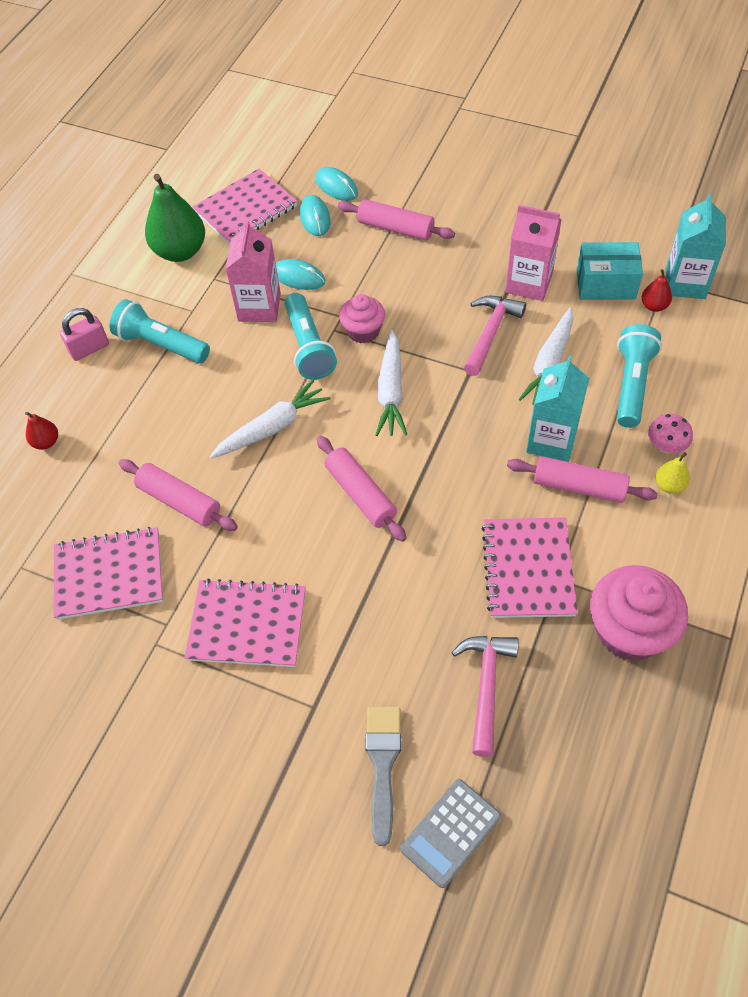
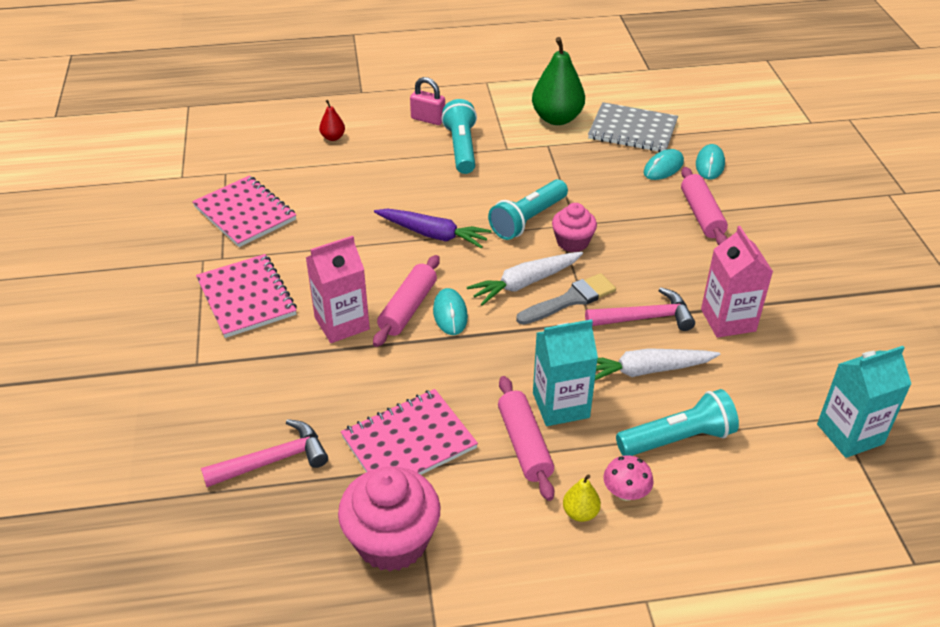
camera: 55 degrees right, 15 degrees down
(179, 501) = (329, 218): pink rolling pin -> none
(246, 209) = (632, 130): pink notebook -> grey notebook
(259, 307) = (542, 178): pink carton -> pink carton (342, 323)
(272, 428) = (433, 234): white carrot -> purple carrot
(298, 277) = (592, 185): turquoise mouse -> turquoise mouse (450, 314)
(383, 764) = (167, 424): grey brush -> grey brush (570, 300)
(450, 832) = (126, 491): grey calculator -> none
(605, 284) = (783, 373): turquoise box -> none
(654, 306) = (793, 420): red pear -> none

